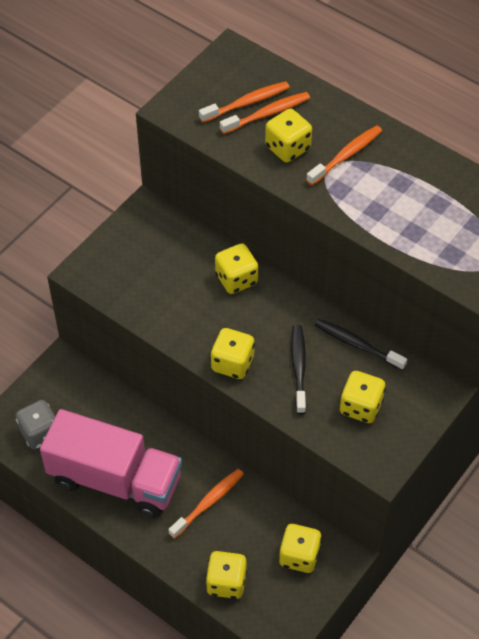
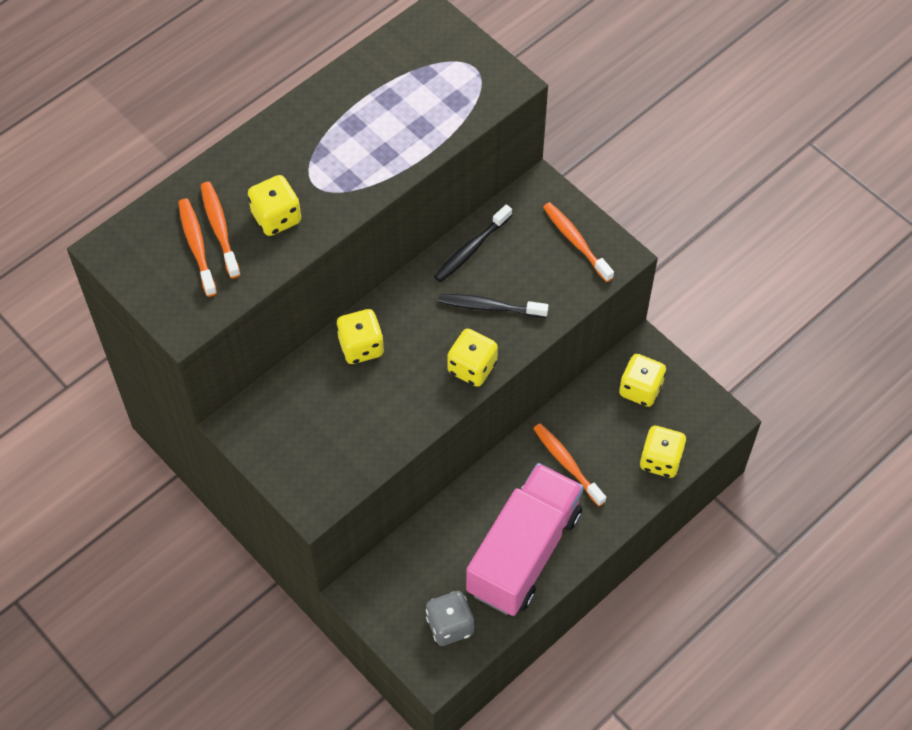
camera: 80 degrees left, 5 degrees up
(346, 155) = (302, 165): orange toothbrush -> orange toothbrush (576, 241)
(360, 406) = (547, 260): yellow dice -> none

